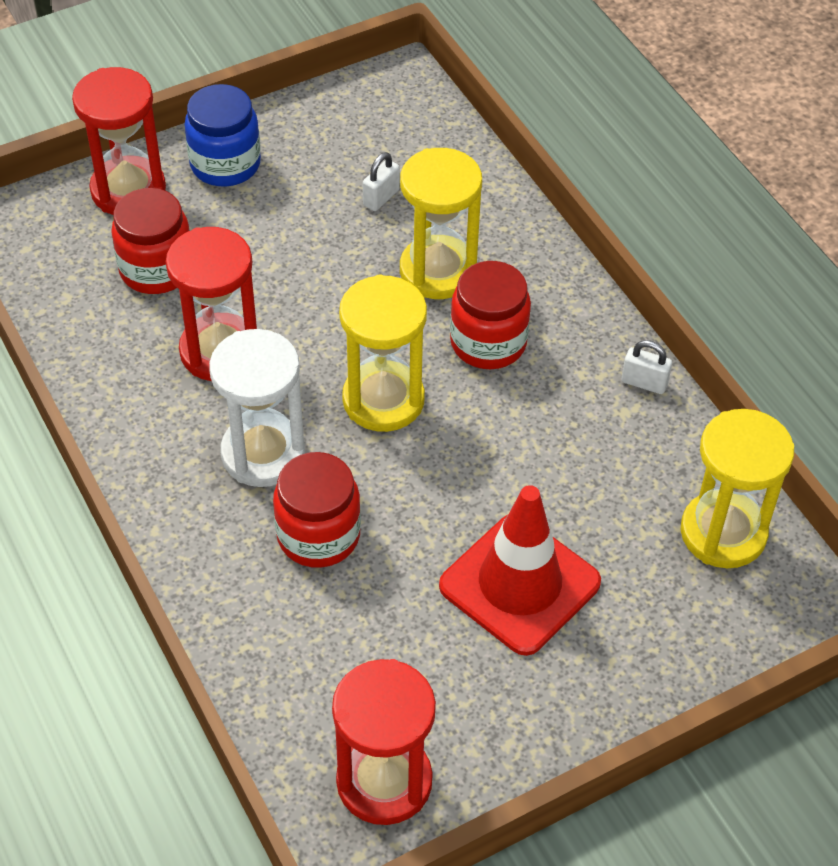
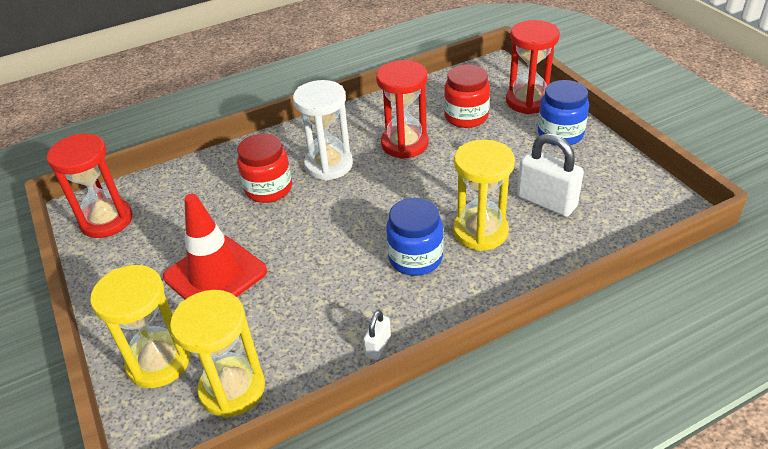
camera: 95 degrees right, 10 degrees down
(381, 198) = (546, 202): white padlock -> white padlock, size x1.99
(383, 400) = (366, 210): yellow hourglass -> yellow hourglass (159, 362)
(488, 342) = (415, 258): red jar -> blue jar

